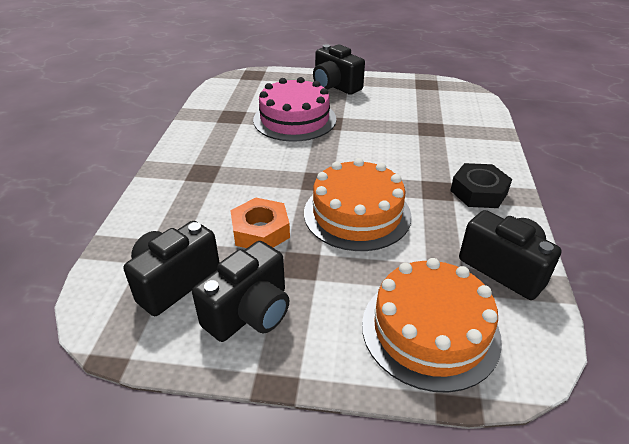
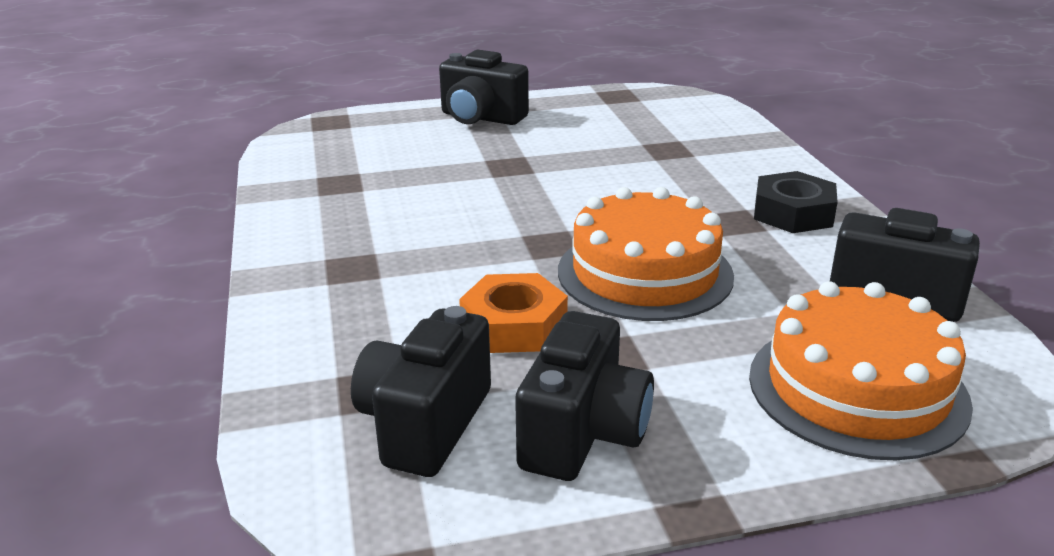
camera: 20 degrees left, 10 degrees down
(294, 119) = (450, 170): pink cake -> none

